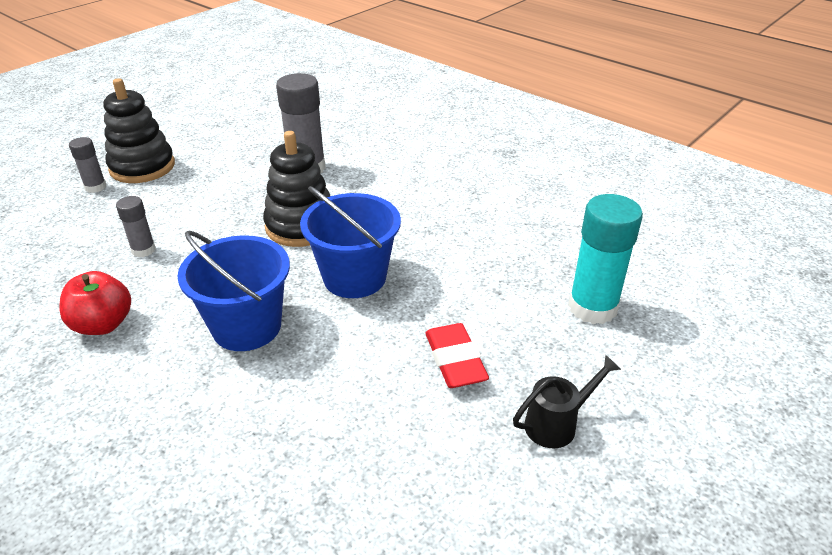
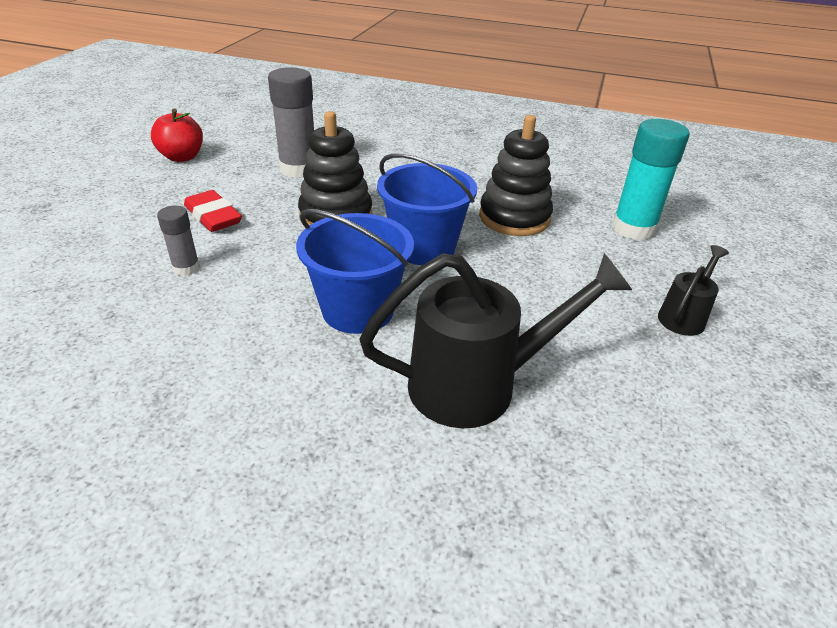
camera: 25 degrees left, 0 degrees up
(95, 187) = (76, 222): grey glue stick -> none
(103, 324) = (199, 345): red apple -> red apple (182, 157)
(142, 167) = (118, 195): black stacking toy -> black stacking toy (514, 218)
(290, 431) = (478, 385): none -> black watering can
(455, 361) = (567, 291): red eraser -> red eraser (213, 217)

